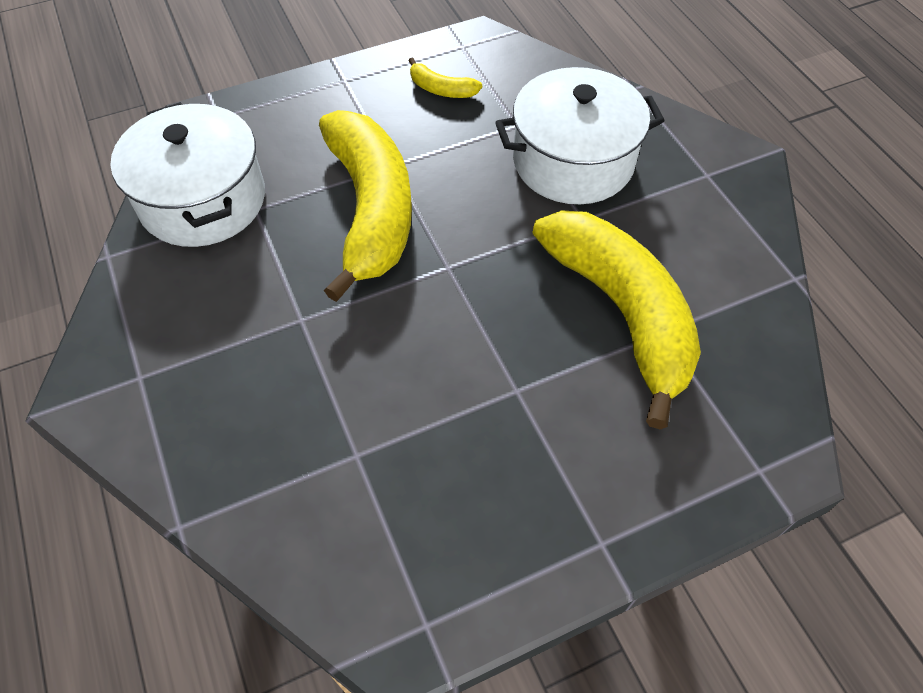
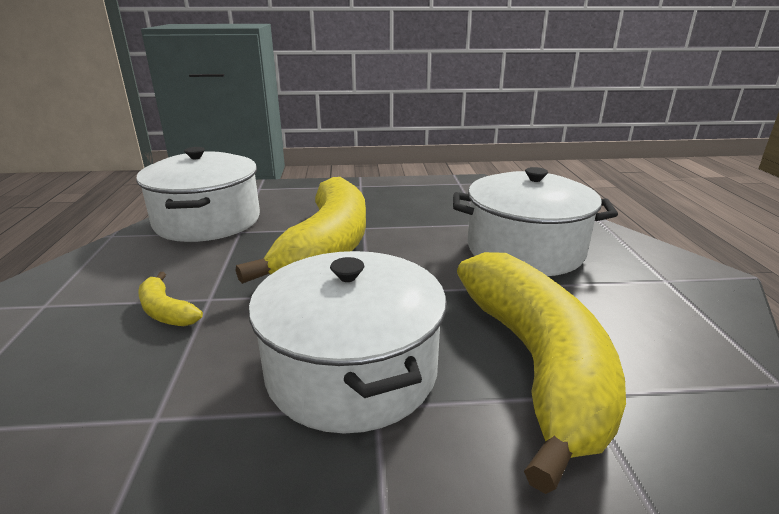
camera: 20 degrees right, 30 degrees down
(441, 89) = (430, 198): yellow banana -> yellow banana (166, 311)
(481, 363) = (352, 370): none -> white pot

